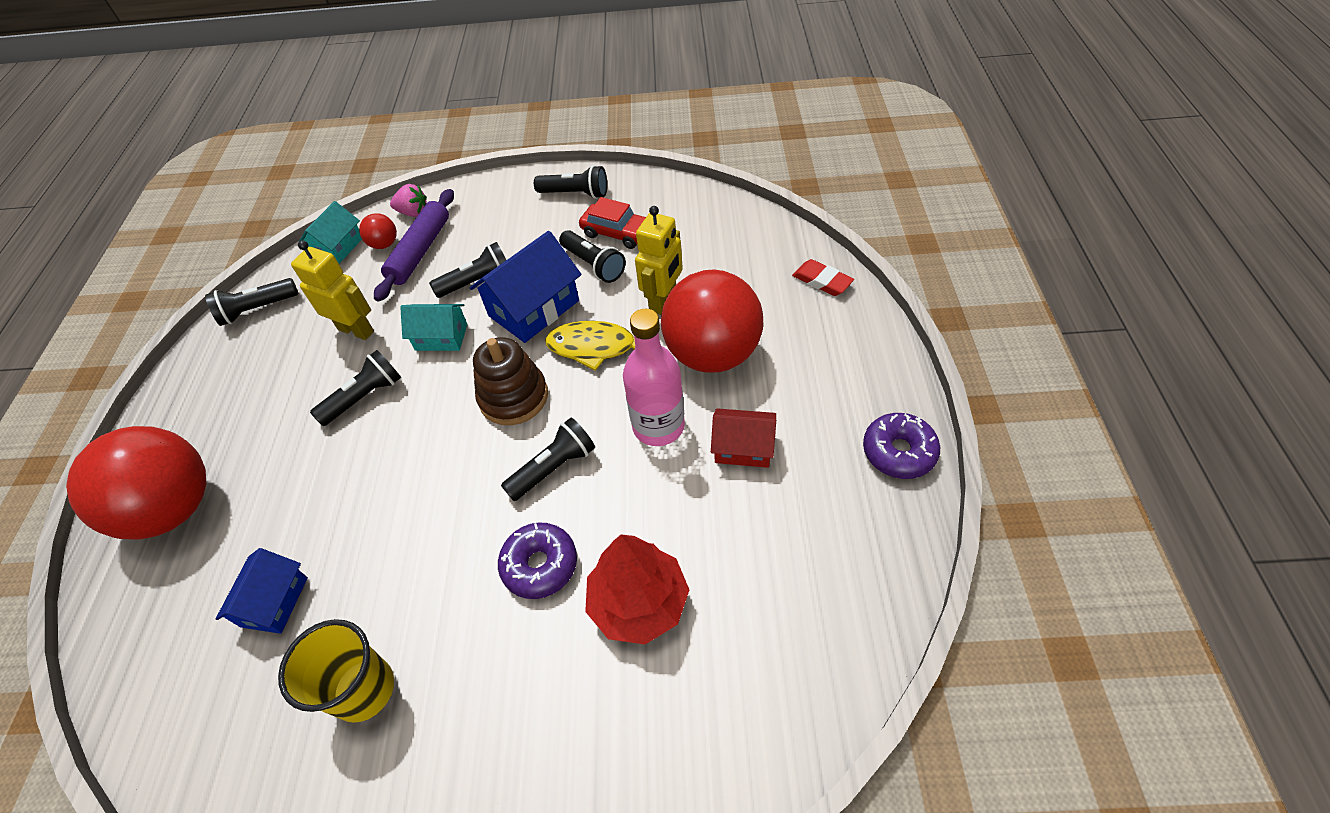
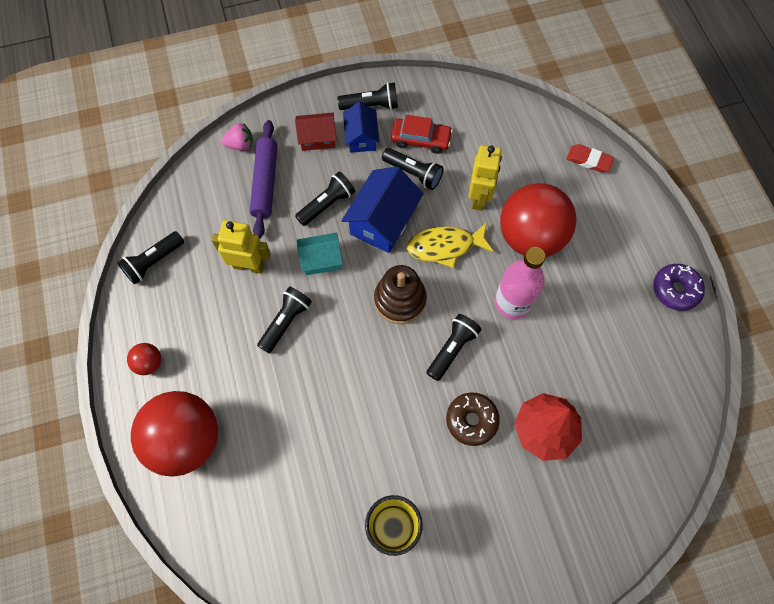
camera: 20 degrees left, 15 degrees up
(274, 602) = (301, 488): blue house -> blue house (361, 137)
(338, 247) = (192, 190): turquoise house -> none
(384, 244) = (231, 181): red ball -> red ball (149, 363)
(540, 565) = (471, 420): purple donut -> brown donut
(743, 447) = (575, 307): red house -> red house (317, 138)

